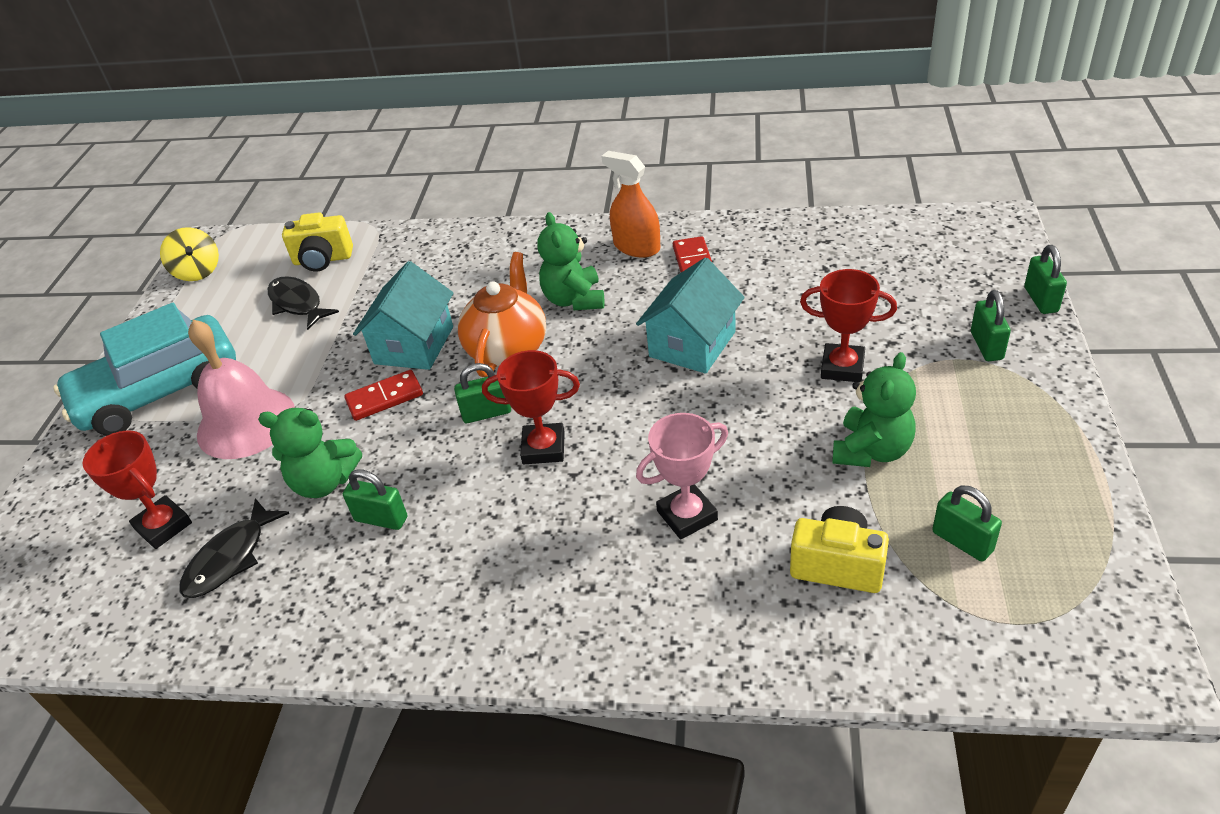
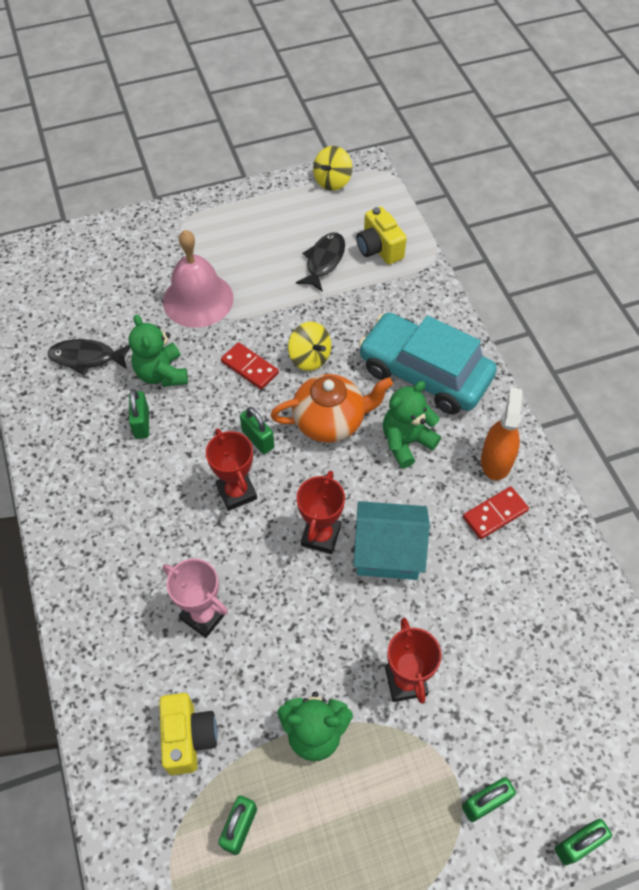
camera: 60 degrees right, 15 degrees up
(159, 391) = (208, 234): turquoise car -> turquoise car (424, 373)
(163, 526) = (100, 308): red trophy -> red trophy (321, 536)
(414, 345) = (309, 358): turquoise house -> yellow spinning top

